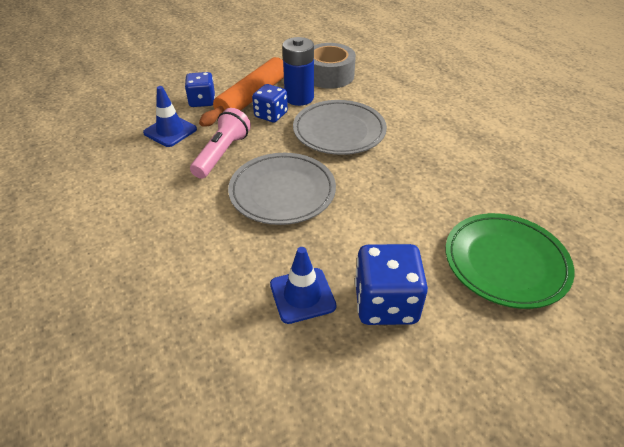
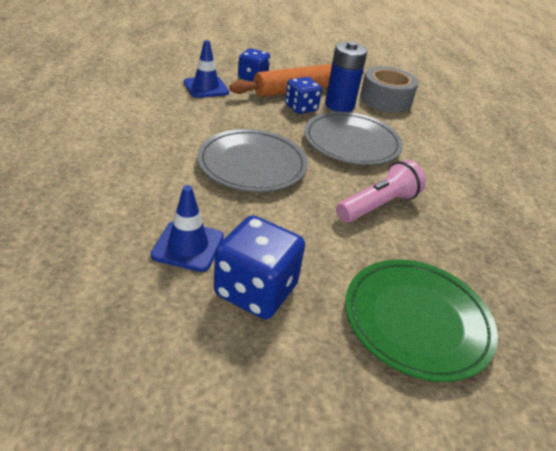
camera: 25 degrees right, 5 degrees down
(222, 153) = (230, 118): pink flashlight -> pink flashlight (378, 205)

